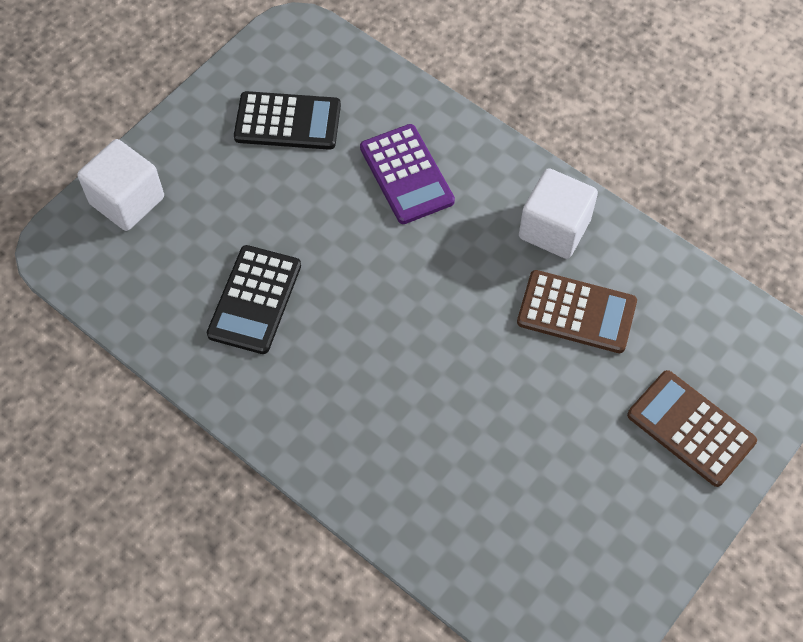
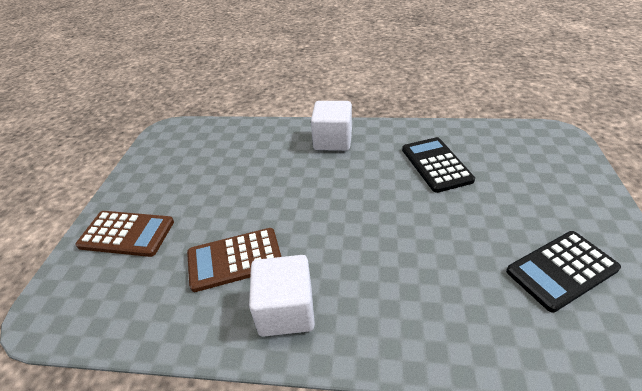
camera: 150 degrees right, 20 degrees down
(127, 200) = (567, 168): white cube -> white cube (332, 140)
(406, 175) = (434, 284): purple calculator -> none

